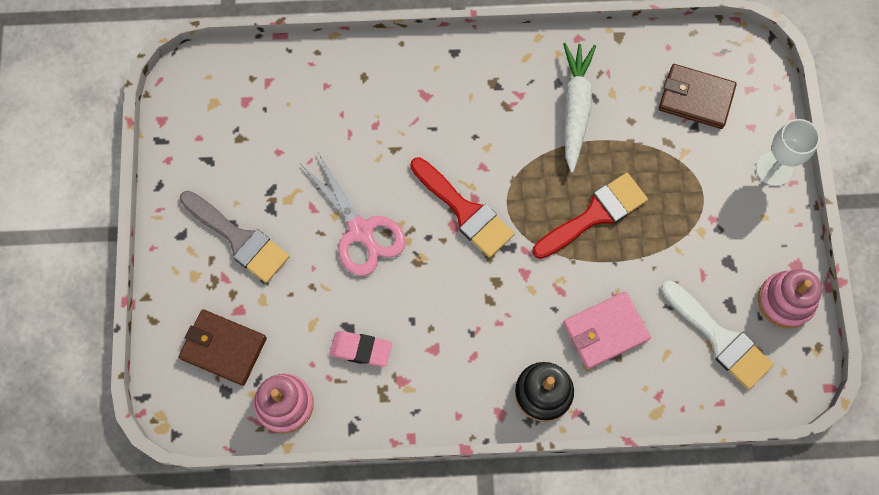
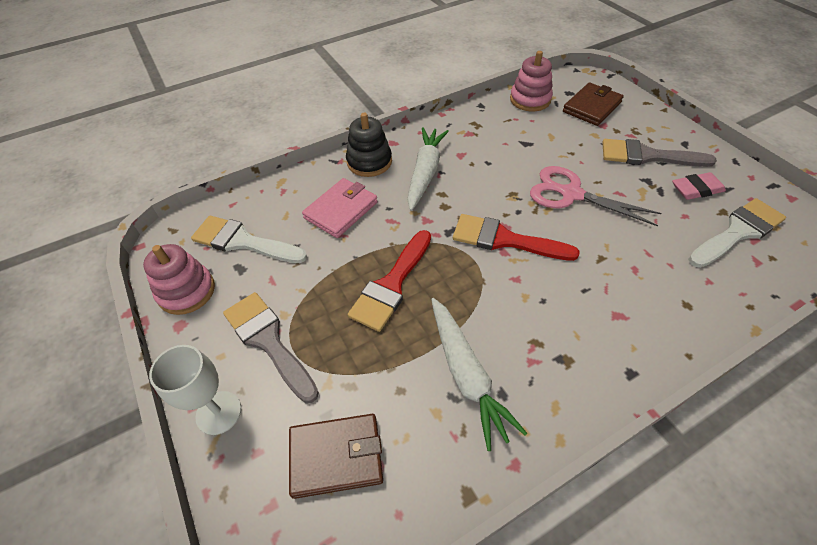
camera: 155 degrees right, 20 degrees down
(223, 348) = (592, 107): brown wallet -> brown wallet turned 45 degrees counterclockwise
(252, 113) = (738, 232): none -> white brush
(361, 350) = (508, 136): pink eraser -> pink eraser (696, 189)
(489, 341) = (425, 172): none -> white carrot
(721, 211) = (268, 341): none -> grey brush

